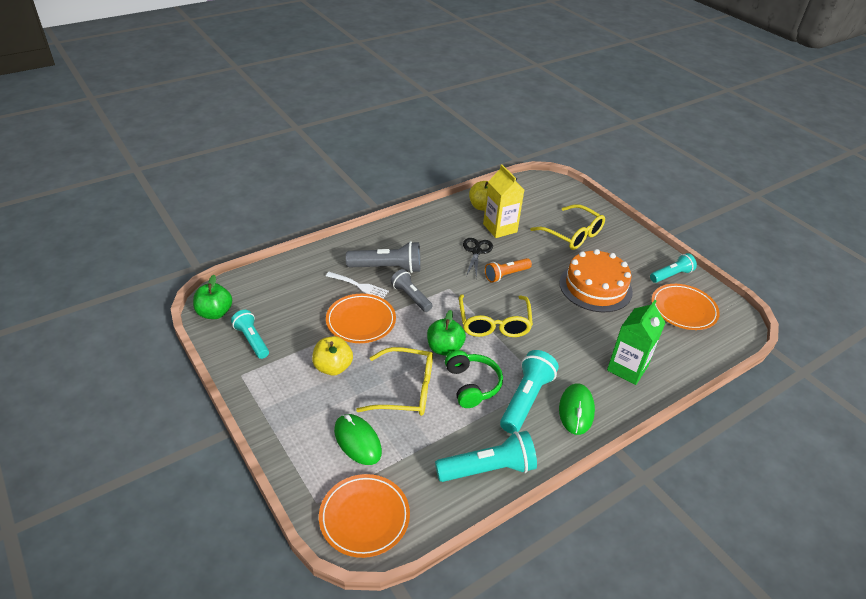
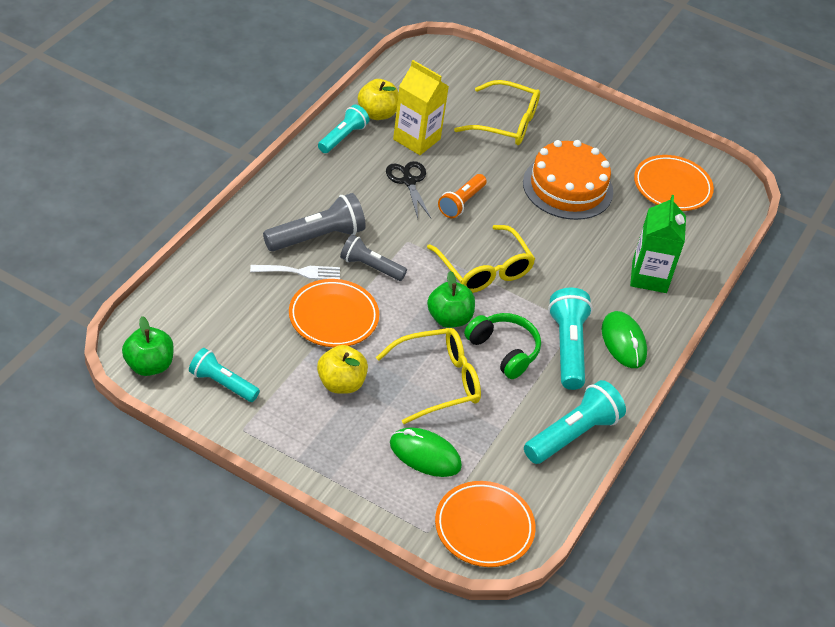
camera: 30 degrees left, 5 degrees up
(671, 275) = (640, 146): turquoise flashlight -> turquoise flashlight (343, 137)

